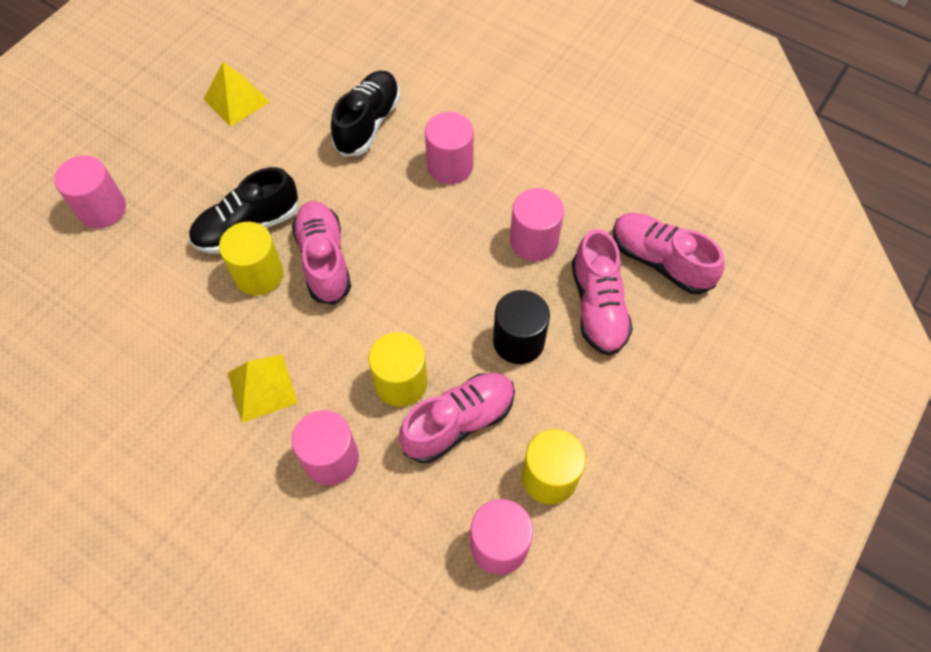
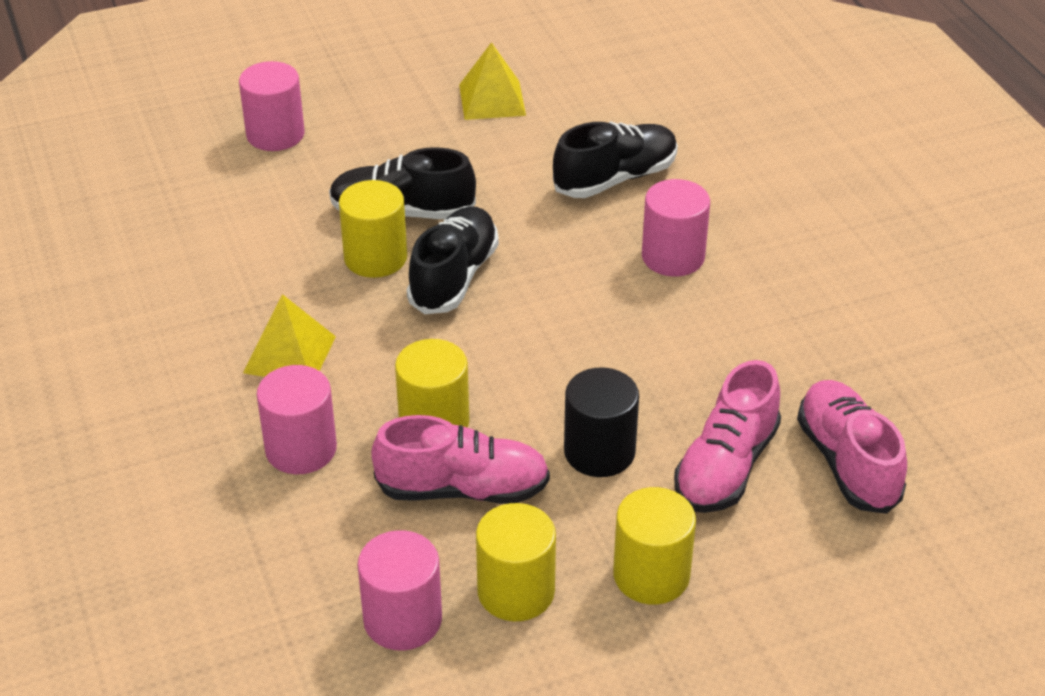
camera: 35 degrees right, 20 degrees down
(324, 260) = (454, 277): pink shoe -> black shoe
(533, 241) = (706, 370): pink cylinder -> none
(616, 412) = (651, 575): none -> yellow cylinder

